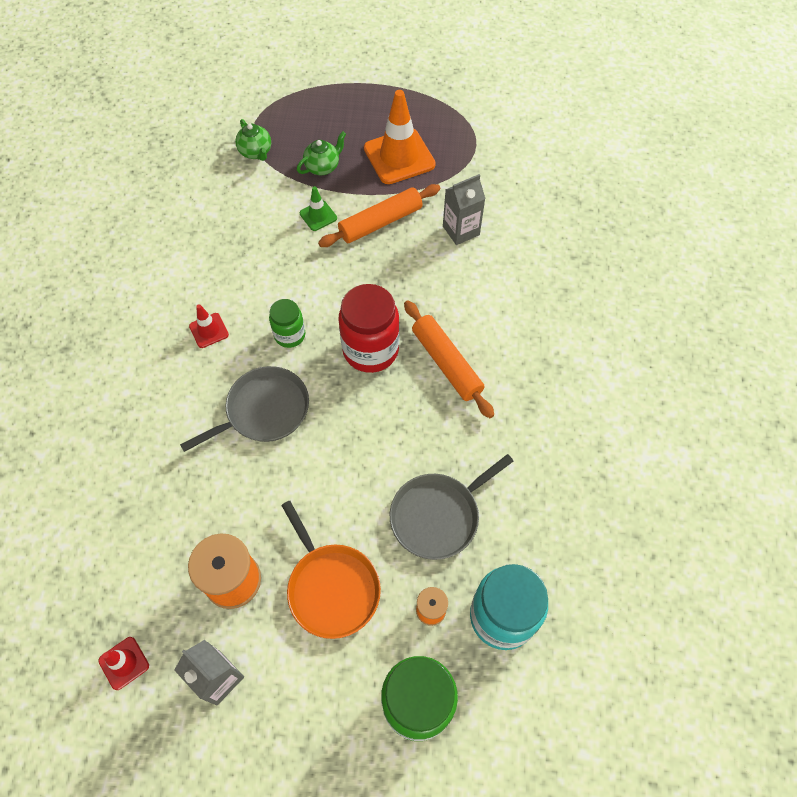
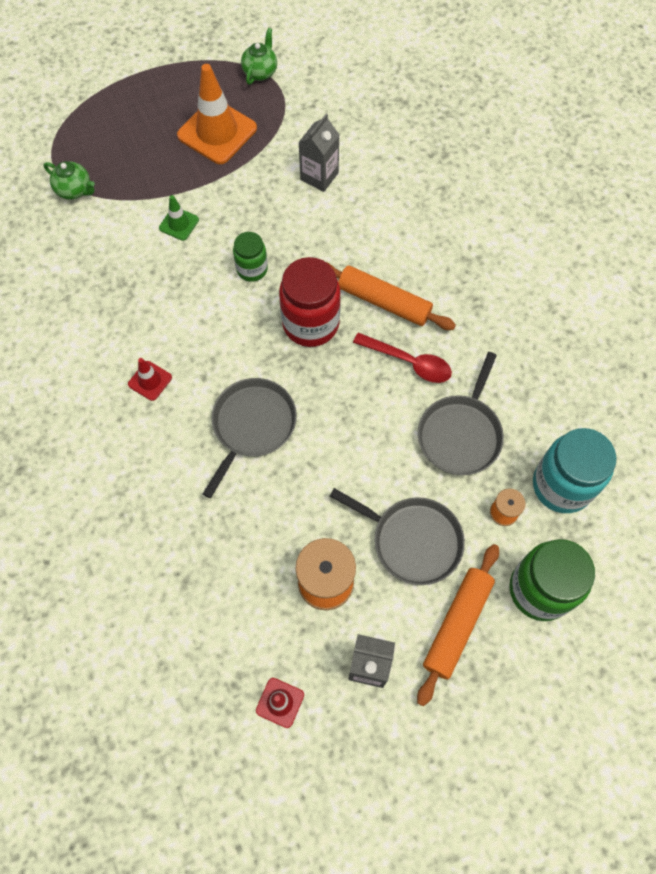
camera: 30 degrees left, 5 degrees up
(290, 335) = (229, 347): green jar -> green jar (252, 269)
(323, 167) = (151, 175): green teapot -> green teapot (260, 72)
(331, 587) = (412, 540): orange pan -> grey pan
(380, 222) = (242, 203): orange rolling pin -> orange rolling pin (457, 624)
(434, 427) = (409, 362): none -> red spoon

